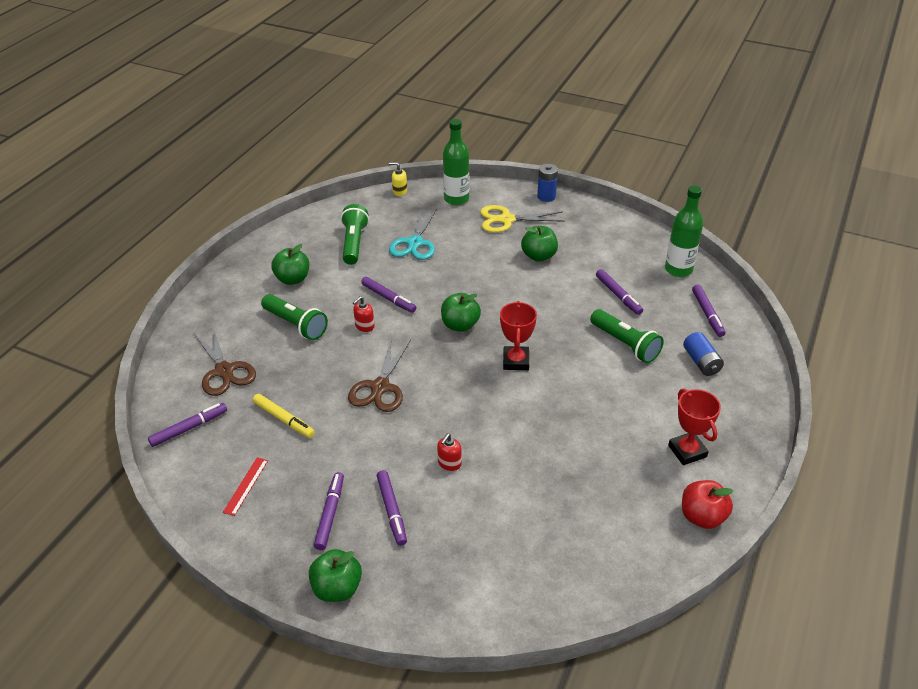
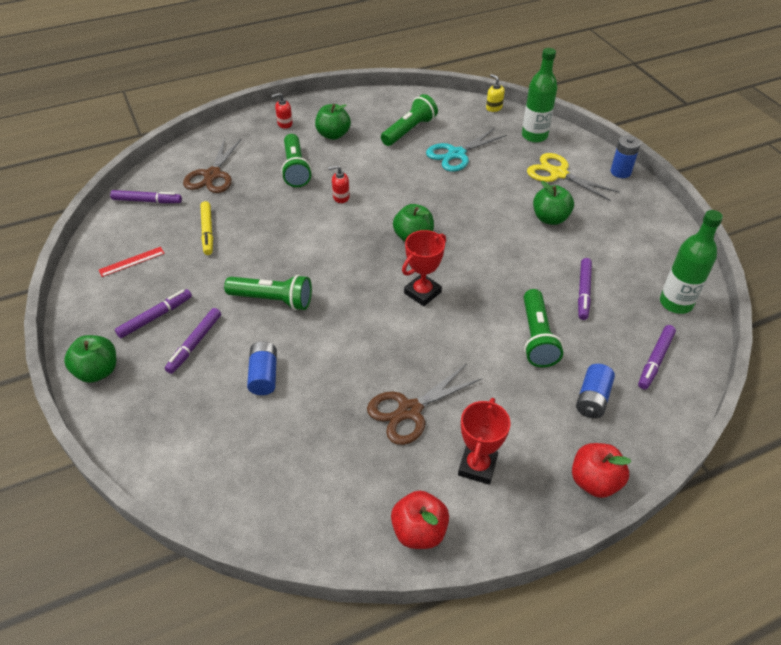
camera: 40 degrees right, 5 degrees up
(380, 387) = (296, 249): brown scissors -> brown scissors (409, 410)
(388, 298) = (384, 186): purple marker -> none
(412, 437) = (273, 300): none -> green flashlight
(449, 463) = (274, 338): red soap dispenser -> red soap dispenser (284, 124)
(476, 495) = (264, 375): none -> blue battery
(758, 411) = (594, 481): none -> red apple

